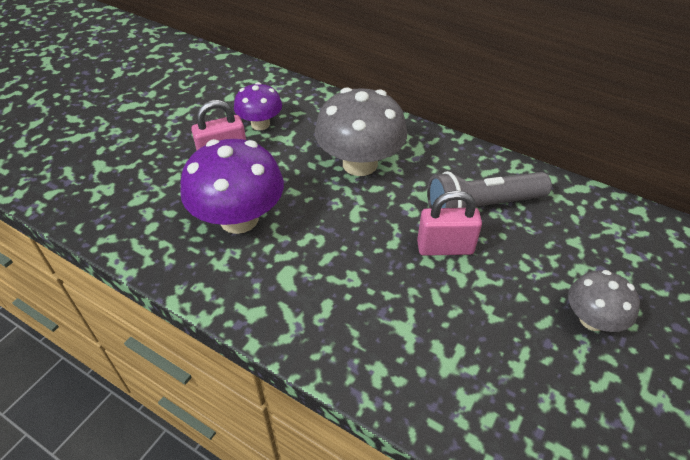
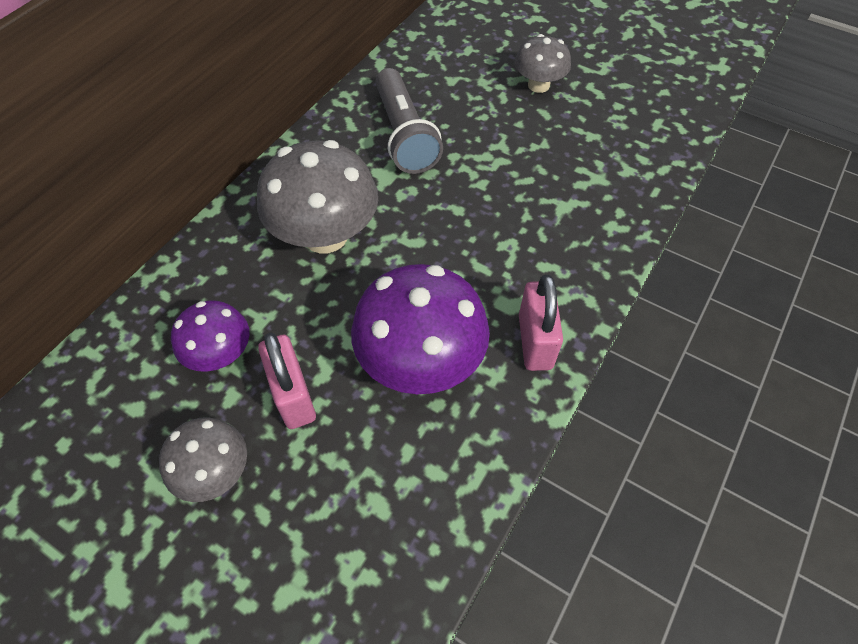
camera: 90 degrees left, 10 degrees up
(180, 130) = (215, 472): none -> grey mushroom
(445, 248) = (463, 168): pink padlock -> pink padlock (535, 342)

